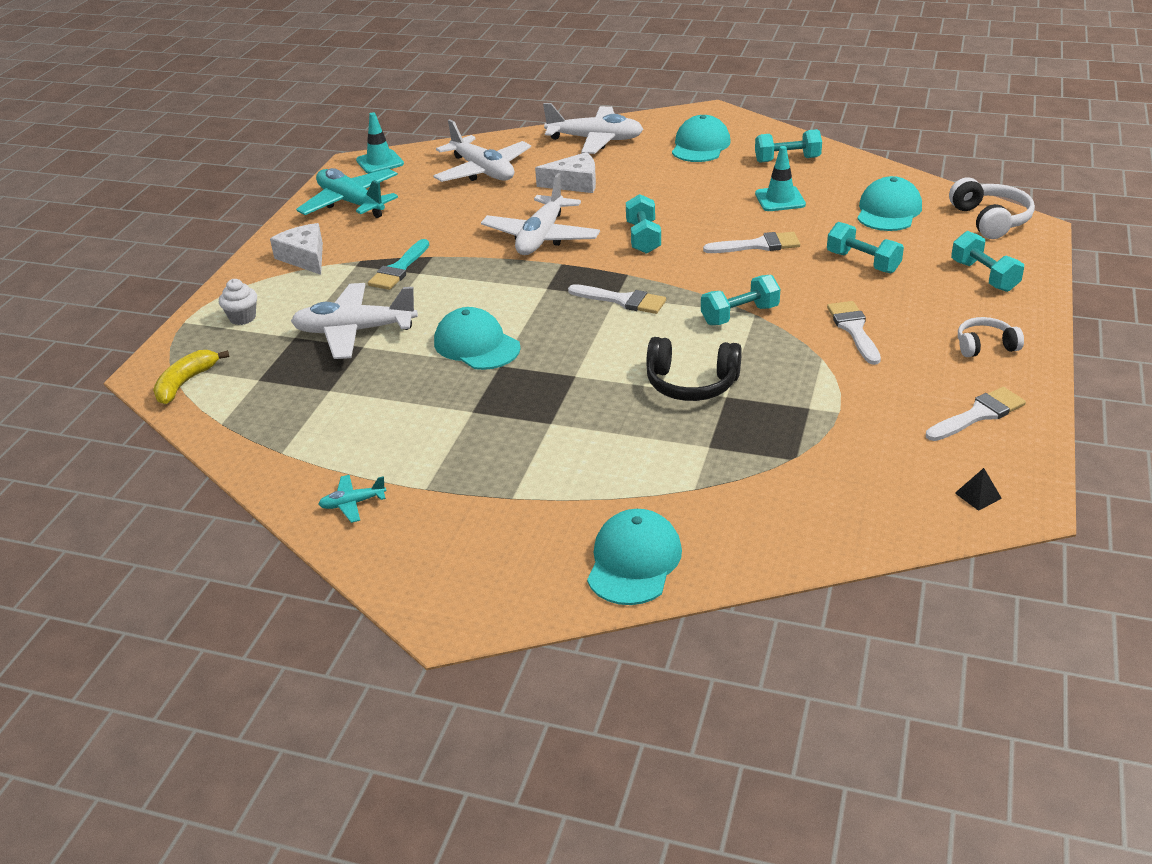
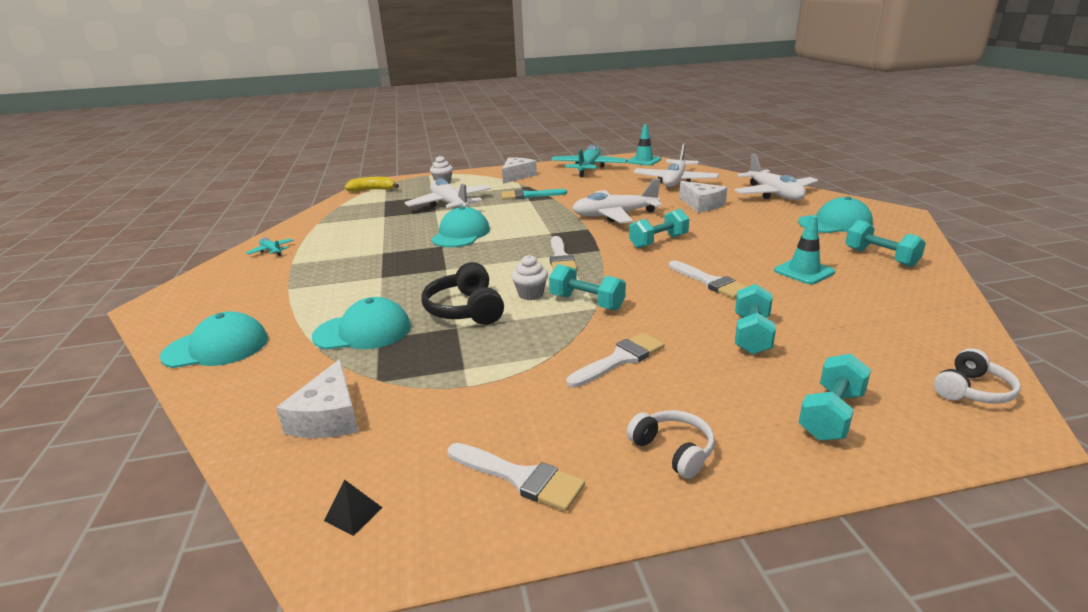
camera: 60 degrees right, 10 degrees down
(693, 339) = (530, 294): none -> white cupcake
(837, 494) = (329, 417): none -> white cheese
(888, 211) = (876, 324): turquoise cap -> turquoise cap (363, 331)
(990, 220) = (972, 390): white headphones -> white headphones, size x0.65

